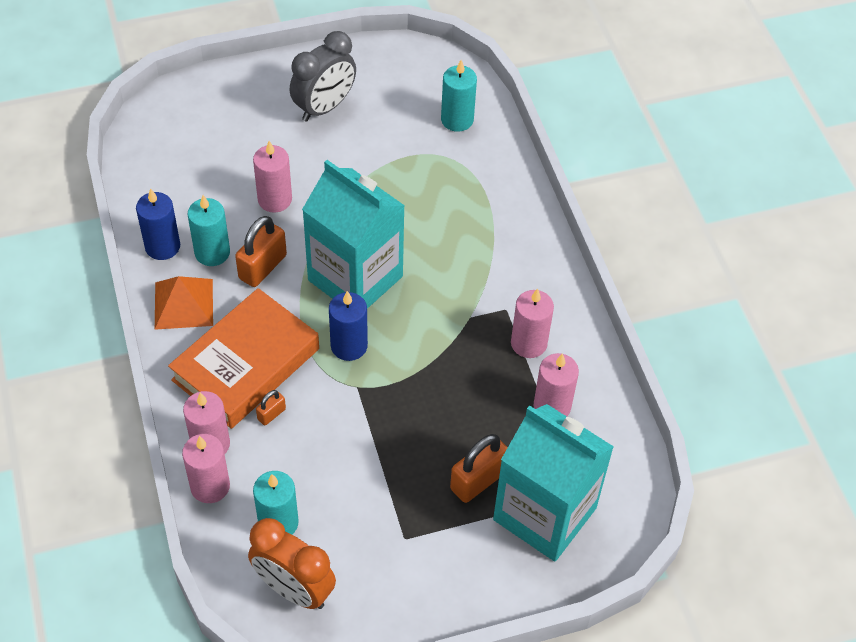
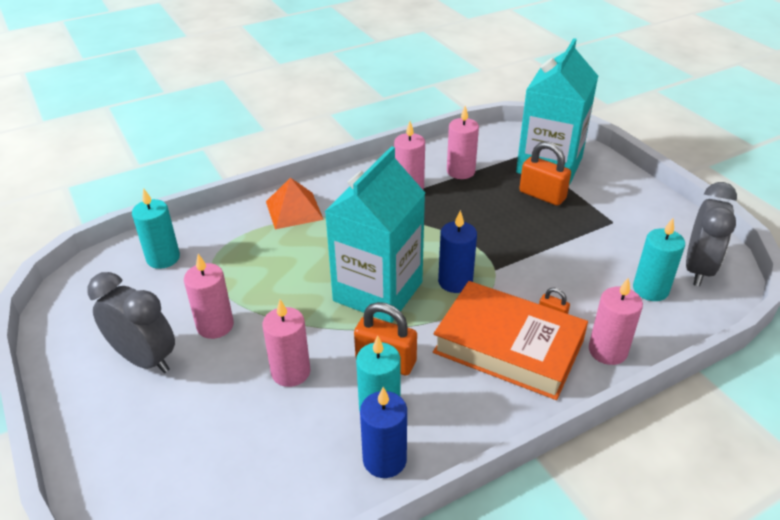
camera: 100 degrees left, 15 degrees down
(183, 304) = (457, 416): orange pyramid -> orange pyramid (294, 210)
(210, 486) = (648, 340): pink candle -> pink candle (215, 326)
(294, 589) = (698, 269): orange clock -> grey clock

